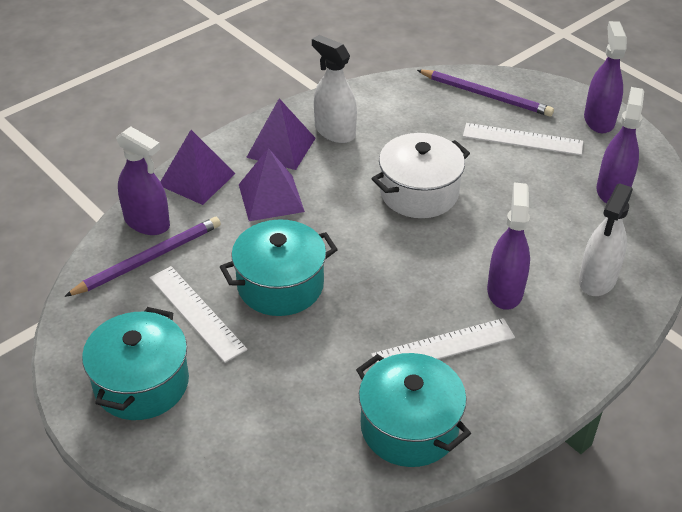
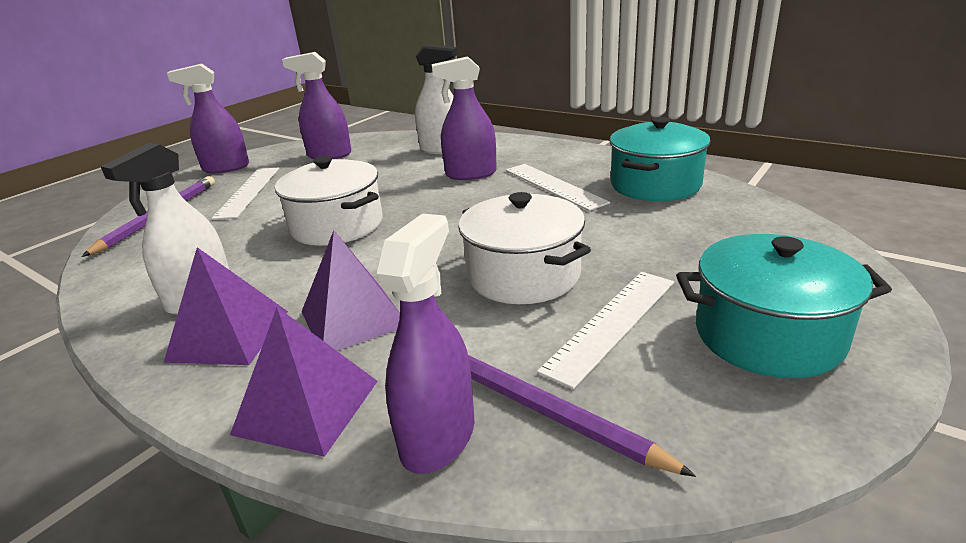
camera: 100 degrees left, 15 degrees down
(280, 285) = (523, 275): turquoise pot -> white pot

